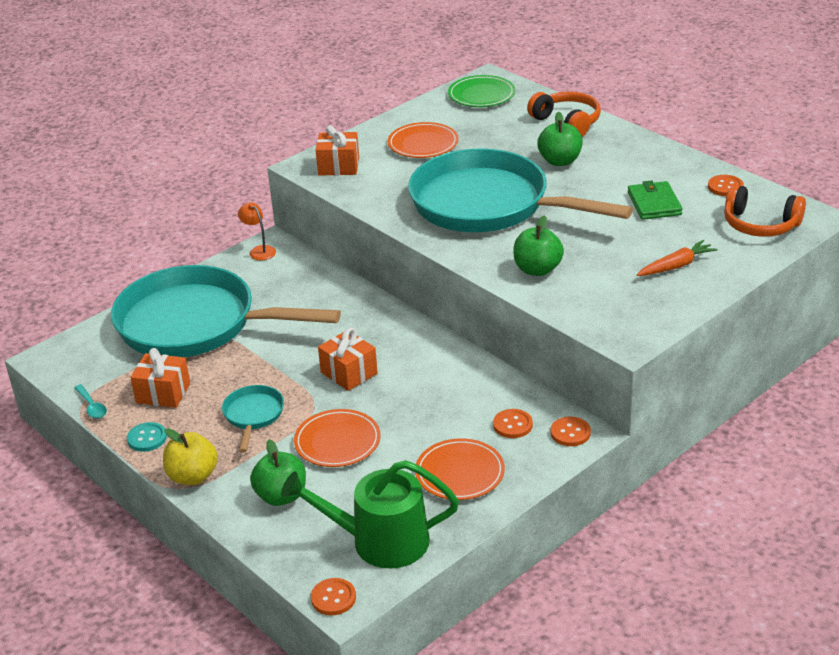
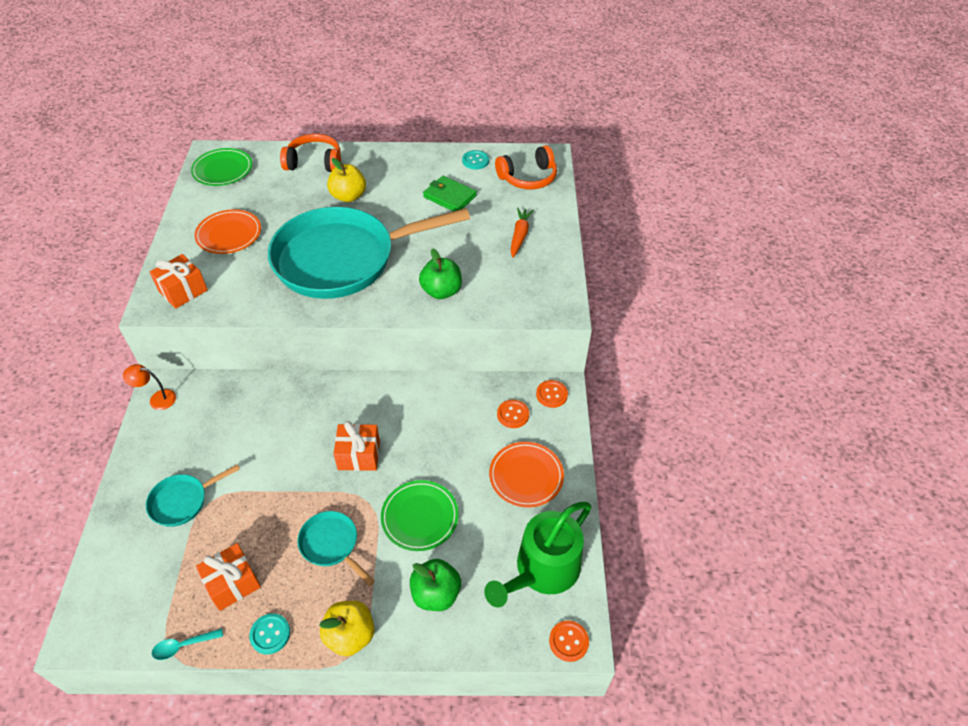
camera: 50 degrees left, 15 degrees up
(92, 406) = (183, 646): turquoise spoon -> turquoise spoon turned 150 degrees clockwise
(195, 324) = (182, 501): turquoise pan -> turquoise pan, size x0.41
(337, 442) = (420, 517): orange plate -> green plate
(560, 161) = (348, 196): green apple -> yellow apple
(725, 187) = (475, 161): orange button -> turquoise button

